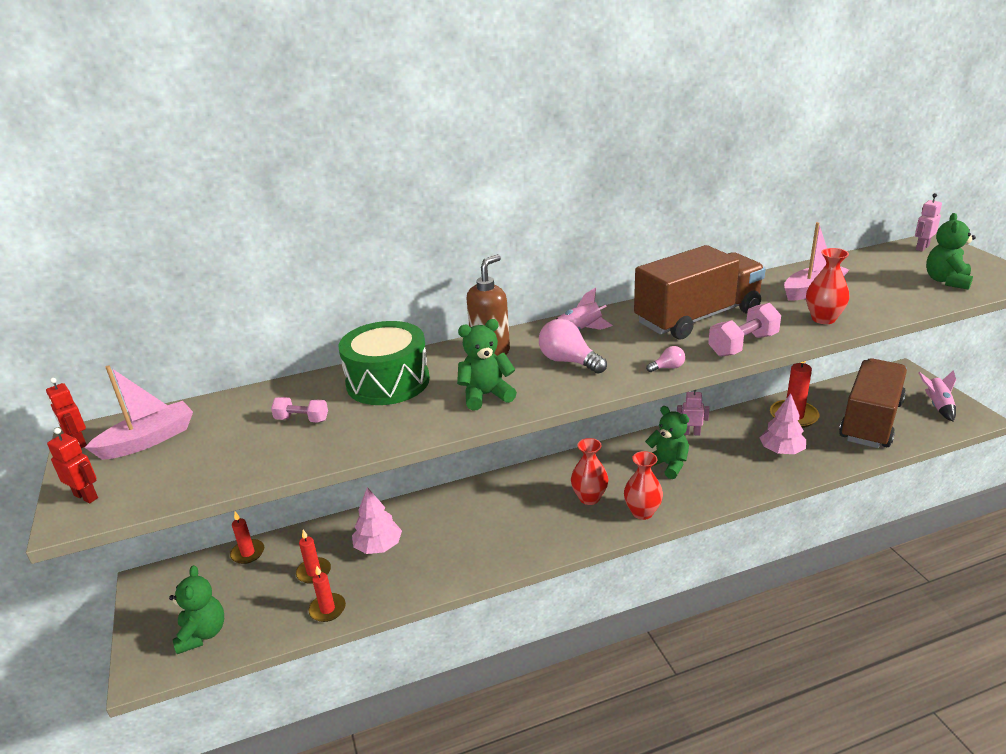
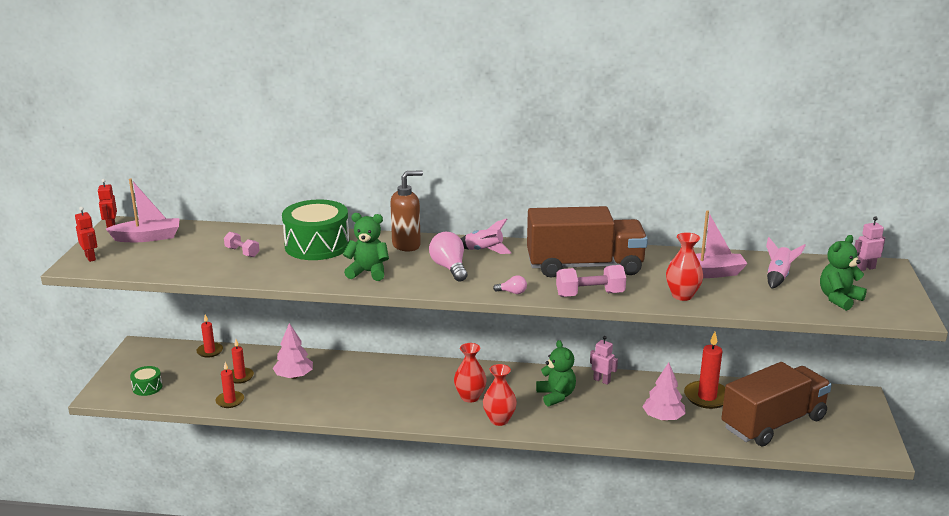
camera: 25 degrees right, 5 degrees down
(202, 634) = (147, 387): green teddy bear -> green drum
(937, 406) = (855, 433): pink rocket -> pink rocket (778, 277)

